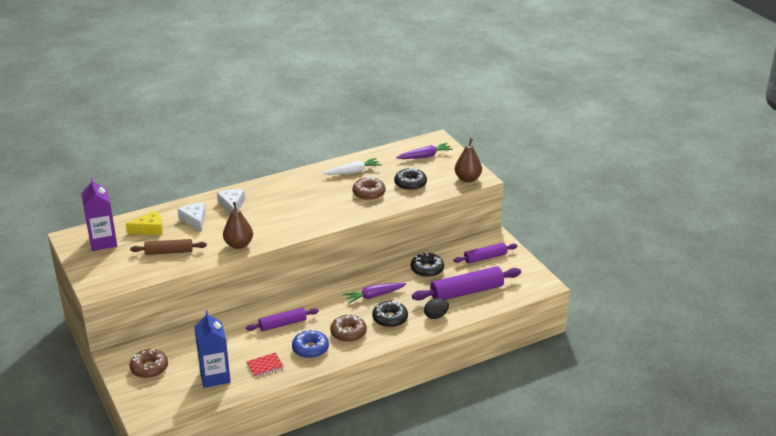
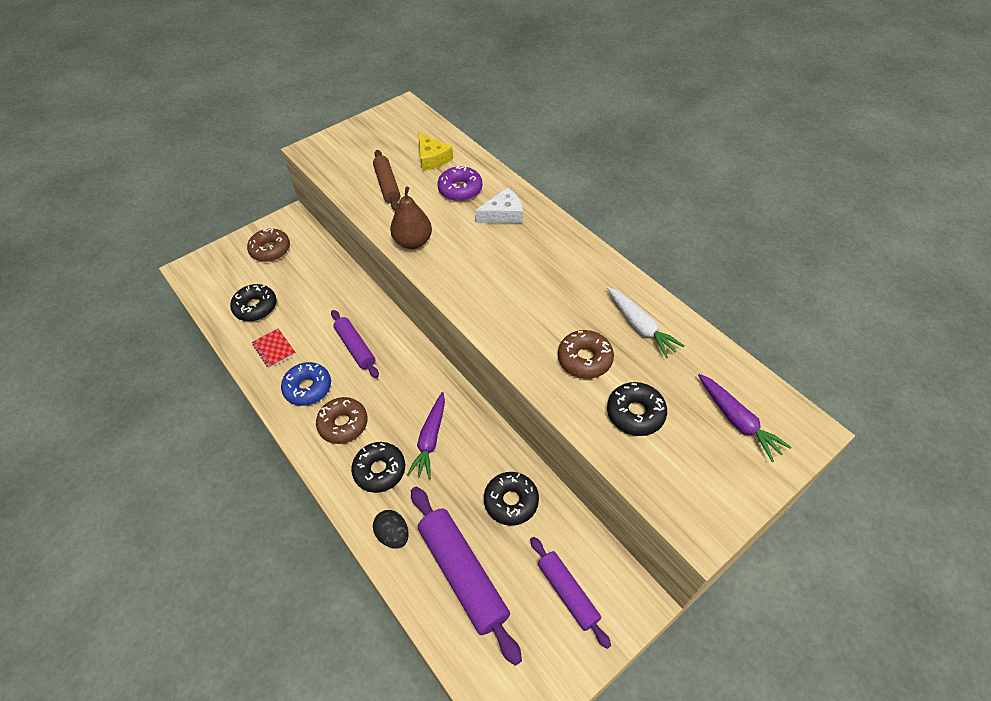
camera: 80 degrees right, 20 degrees up
(103, 242) = (399, 131): purple carton -> none
(194, 220) = (460, 189): white cheese -> purple donut
(215, 376) = (255, 307): blue carton -> black donut
(374, 296) = (430, 439): purple carrot -> purple carrot turned 135 degrees counterclockwise
(467, 179) = (689, 507): brown pear -> none

